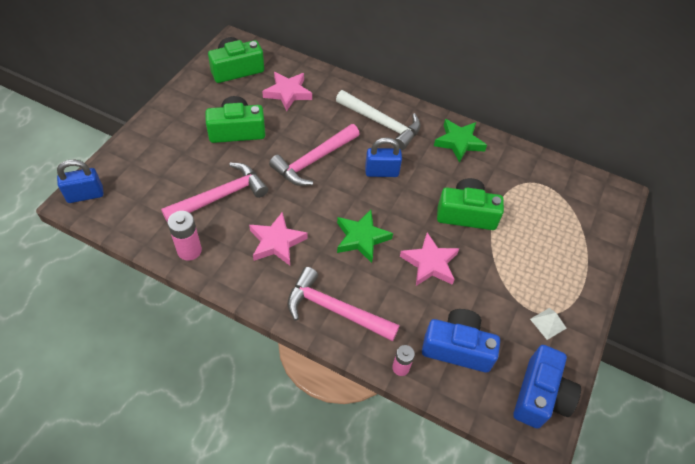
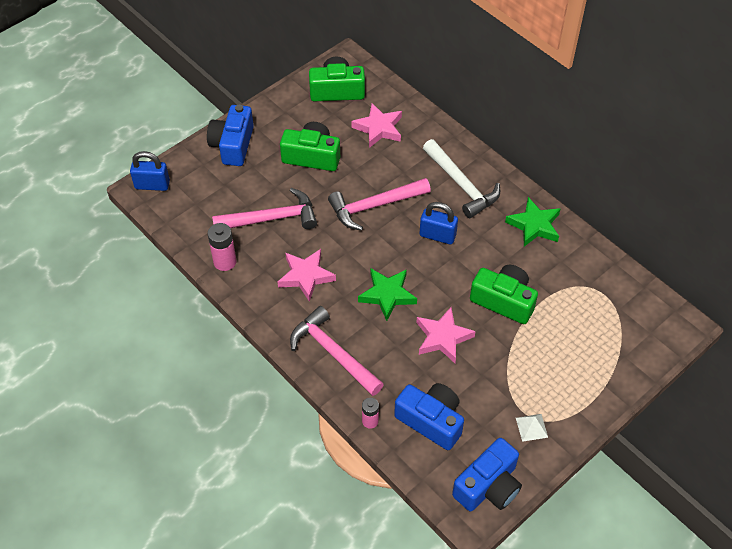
camera: 25 degrees right, 0 degrees up
(155, 138) = (233, 145): none -> blue camera

